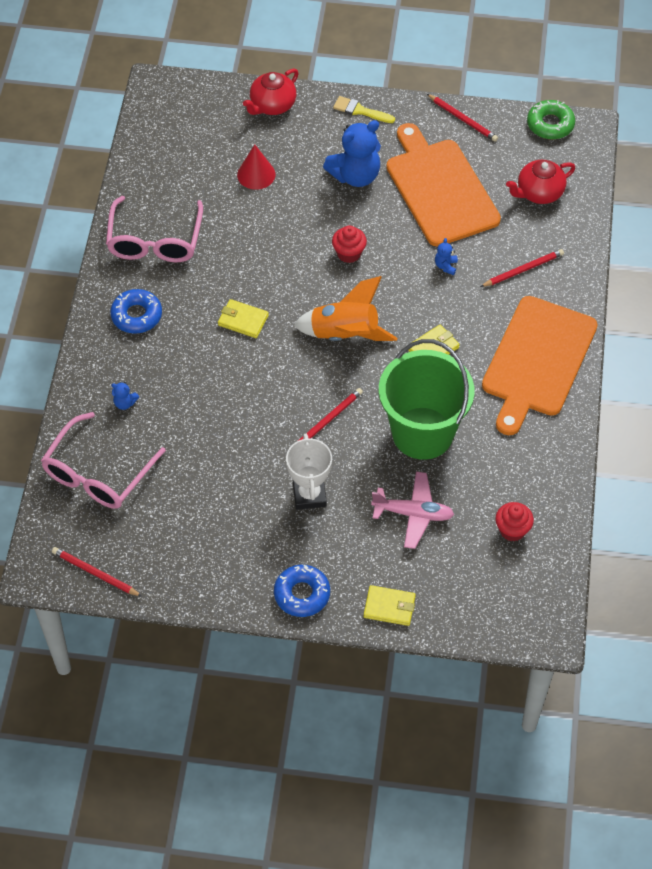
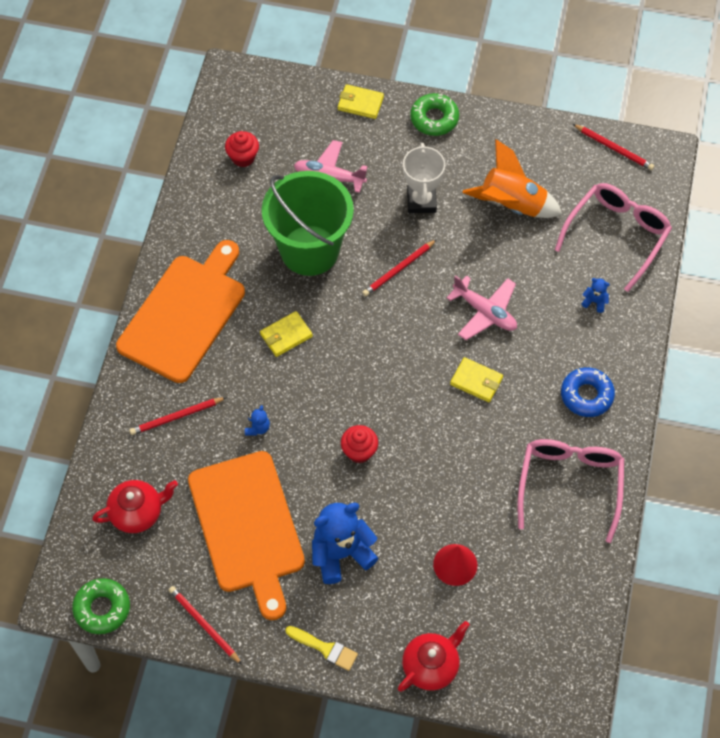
camera: 175 degrees left, 5 degrees up
(237, 385) = (485, 312): none -> pink plane
(302, 594) = (434, 119): blue donut -> green donut
(345, 335) = (373, 357): orange rocket -> orange rocket (512, 205)

